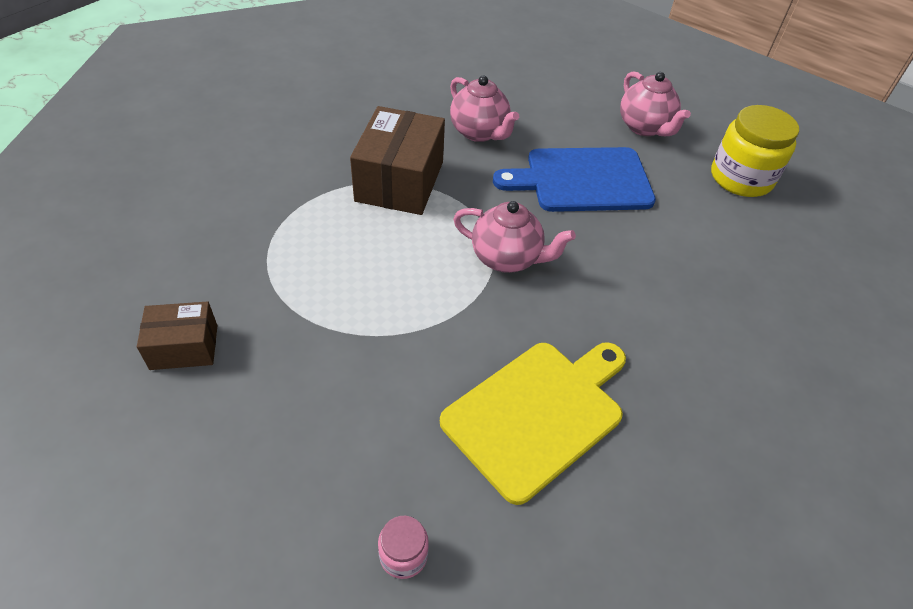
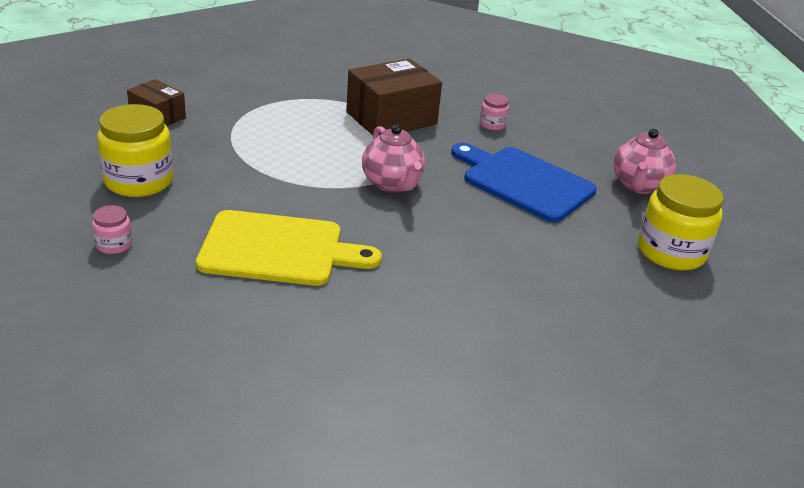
camera: 45 degrees right, 15 degrees down
(300, 450) = (139, 181): none -> yellow jar
(479, 132) = (492, 124): pink teapot -> pink jar

